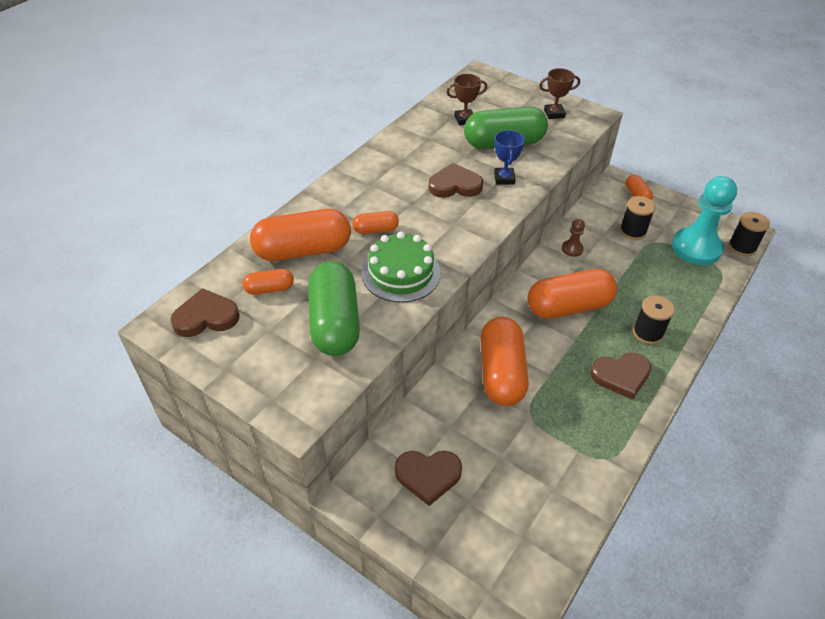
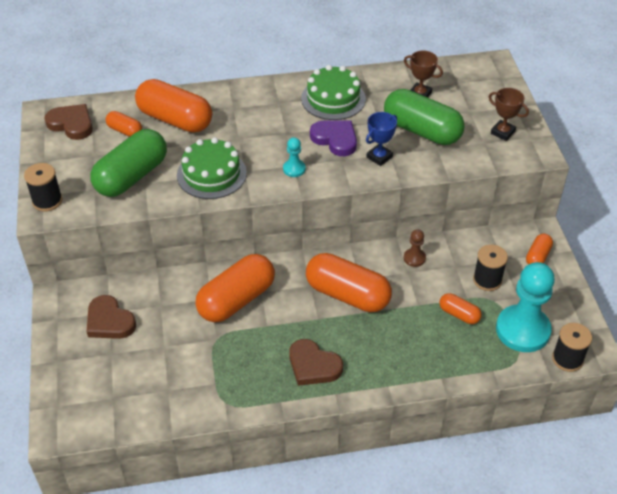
camera: 45 degrees right, 0 degrees up
(376, 230) = (237, 135): orange capsule -> orange capsule (459, 314)
(408, 157) = (333, 98): none -> green cake
(455, 185) = (335, 139): brown heart -> purple heart
(458, 226) = (294, 169): none -> turquoise pawn
(647, 333) = (379, 355): black spool -> black spool (47, 201)

